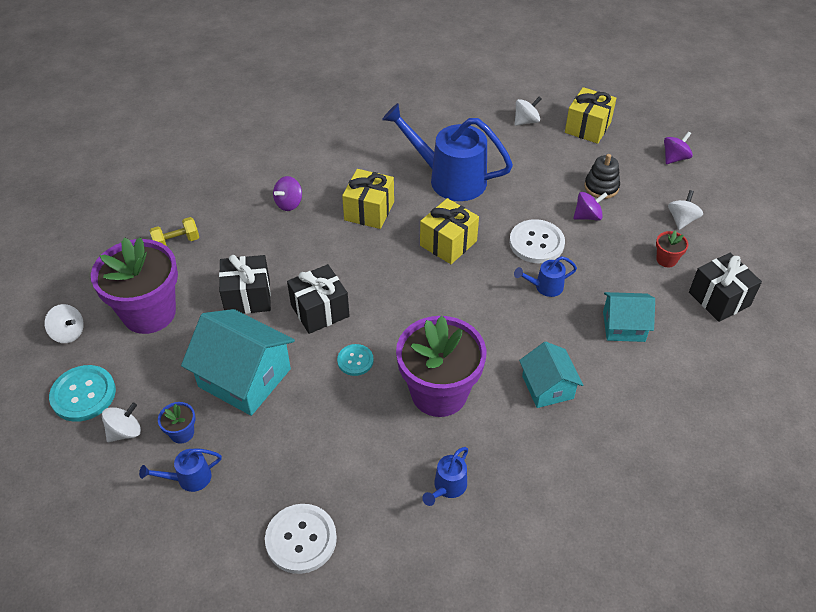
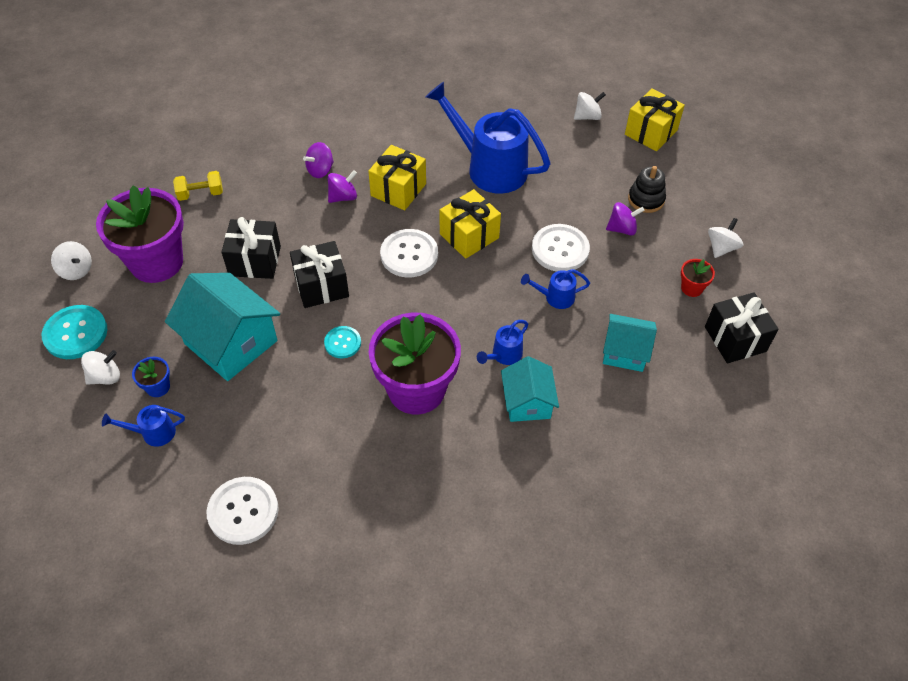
camera: 10 degrees right, 5 degrees up
(396, 269) = (409, 254): none -> white button
(447, 487) = (398, 486): blue watering can -> blue watering can (503, 355)
(674, 158) = (734, 179): purple spinning top -> purple spinning top (343, 197)

